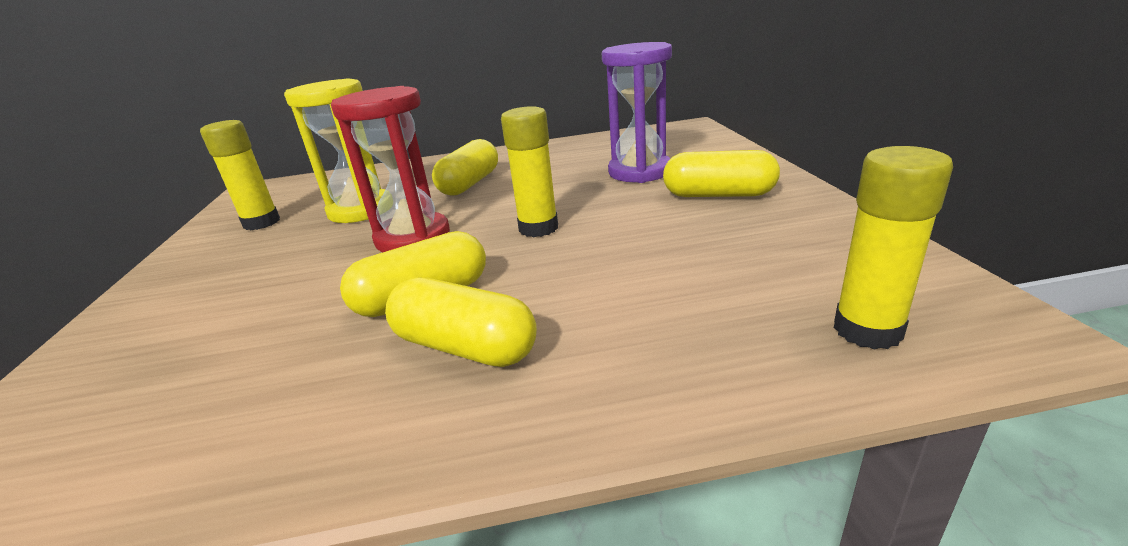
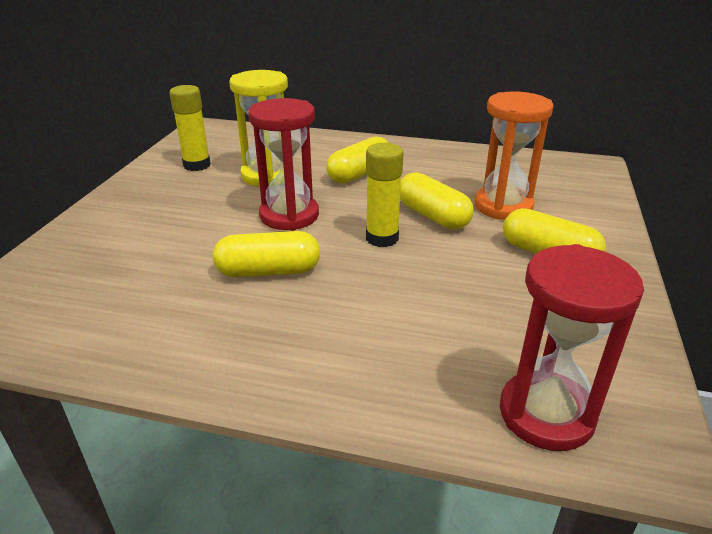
camera: 20 degrees right, 5 degrees up
(465, 347) = (273, 320): yellow capsule -> yellow capsule (432, 216)
(639, 172) = (503, 206): purple hourglass -> orange hourglass
(867, 330) = (546, 414): yellow glue stick -> red hourglass

